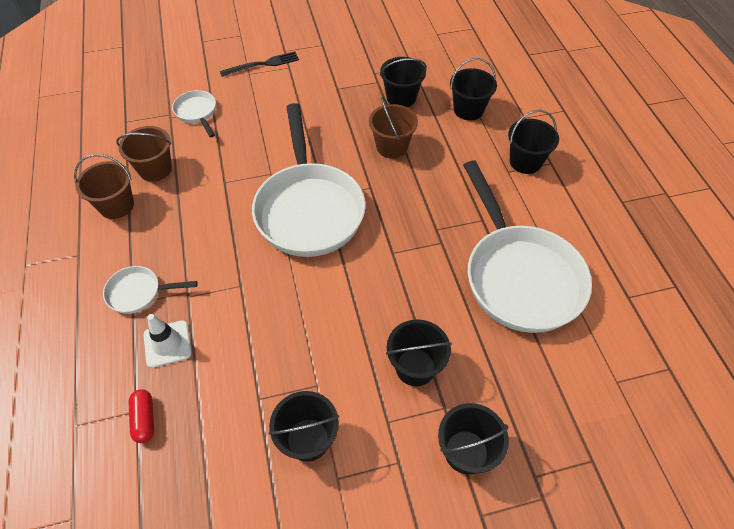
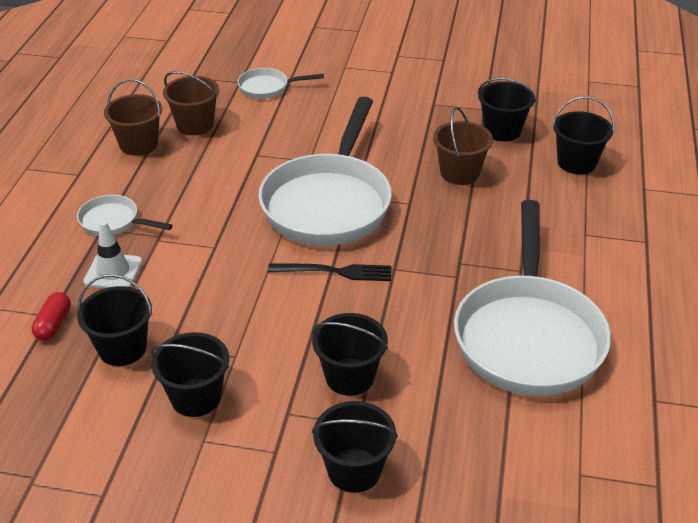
camera: 25 degrees right, 15 degrees down
(197, 113) = (268, 88): white pan -> white pan turned 90 degrees counterclockwise
(263, 64) = (365, 62): black fork -> black fork (335, 272)
(525, 162) = (613, 231): black bucket -> black bucket (122, 348)

